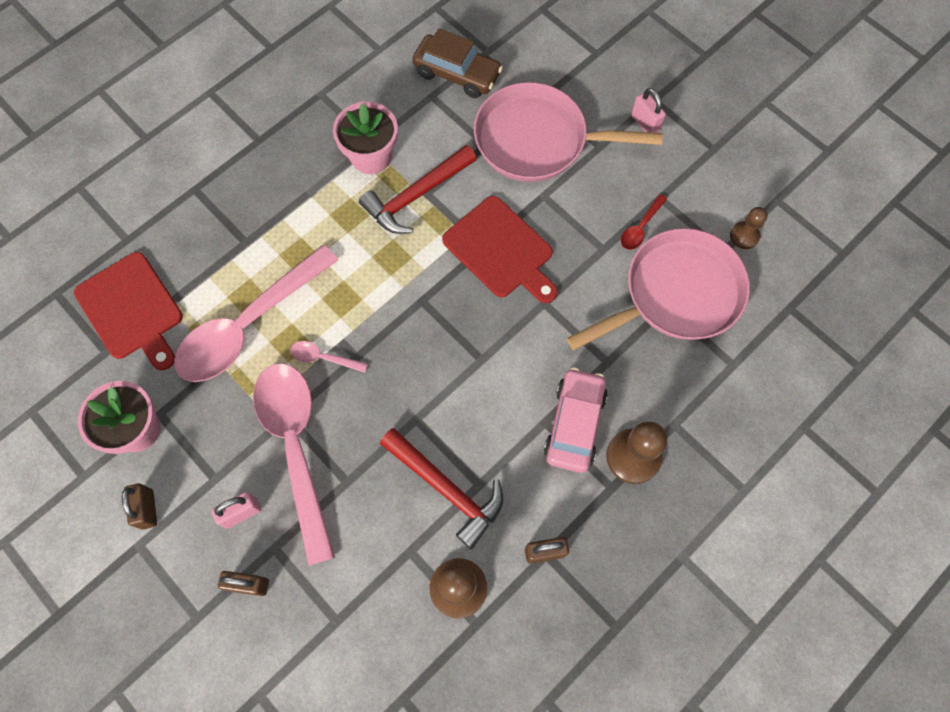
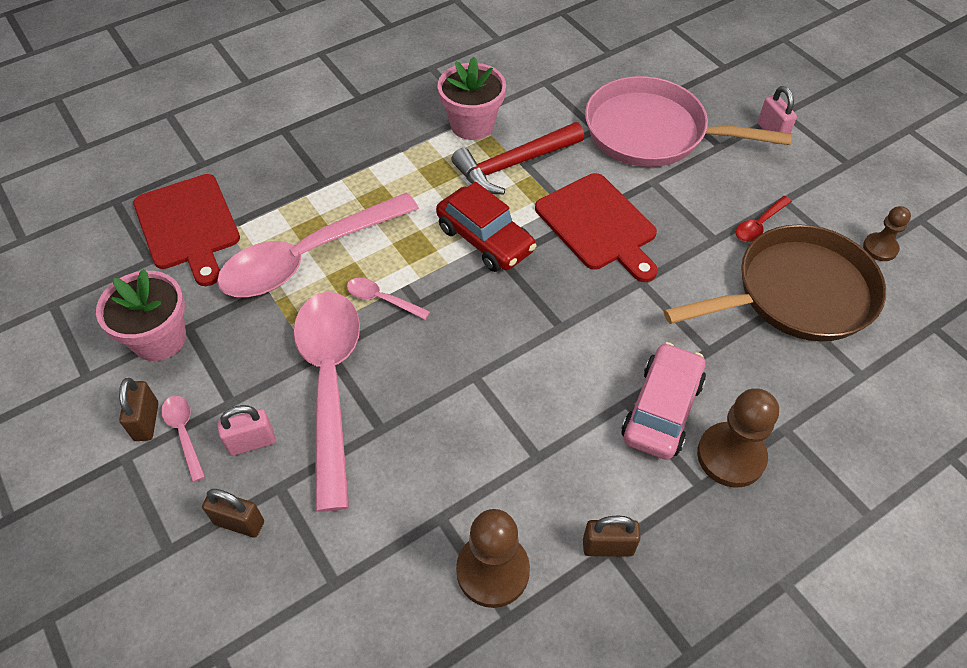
camera: 10 degrees right, 15 degrees down
(183, 514) = (184, 433): none -> pink spoon
(403, 281) = (485, 239): none -> red car
(447, 489) = (497, 455): red hammer -> none
(457, 74) = (575, 67): brown car -> none
(676, 294) = (796, 294): pink pan -> brown pan

